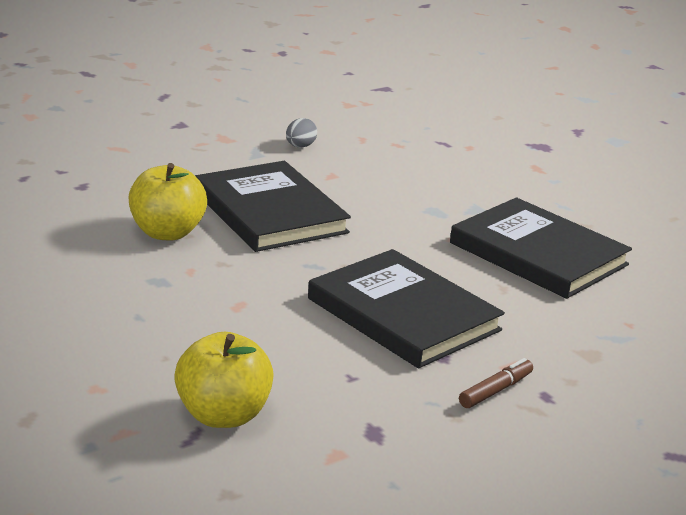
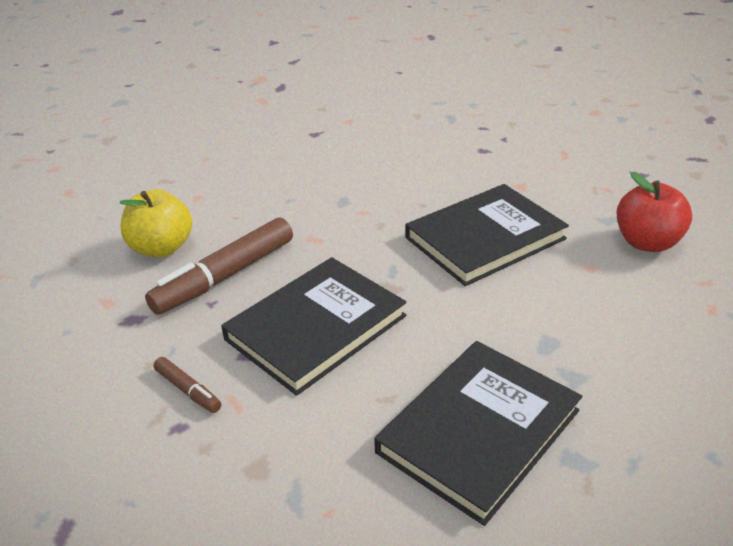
camera: 90 degrees right, 10 degrees up
(167, 233) = (421, 194): yellow apple -> none
(300, 146) = (647, 242): grey egg -> red apple
(300, 367) = (225, 276): none -> brown marker

